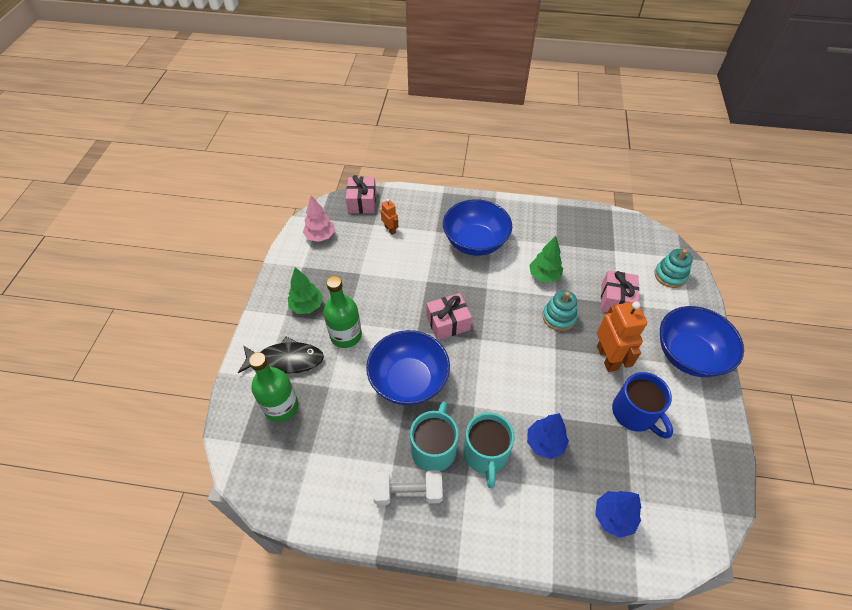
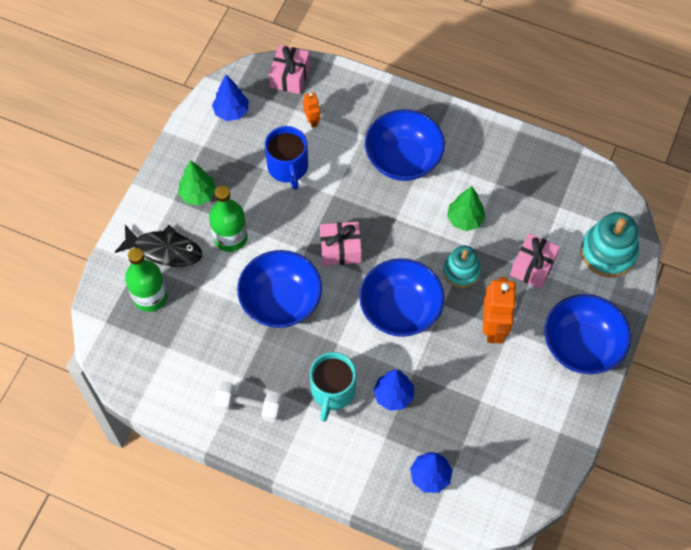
camera: 15 degrees right, 10 degrees up
(320, 236) = (231, 112): pink tree -> blue tree
(434, 448) = (285, 373): turquoise mug -> none
(520, 362) = (400, 310): none -> blue bowl
(635, 413) = (495, 390): blue mug -> blue mug (288, 167)
(670, 275) = (608, 252): turquoise stacking toy -> turquoise stacking toy, size x1.53

